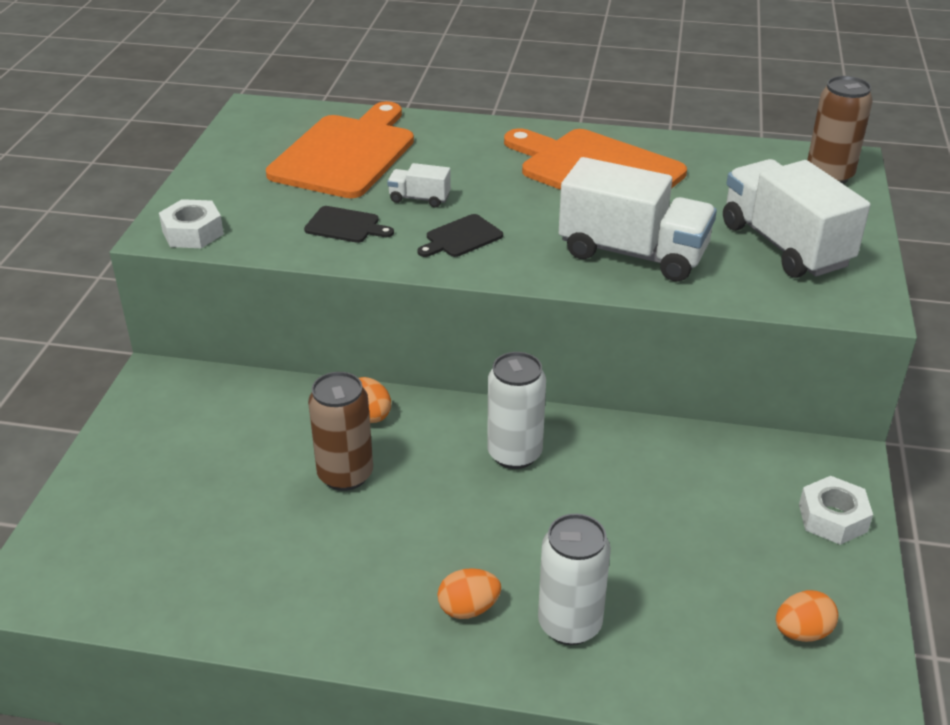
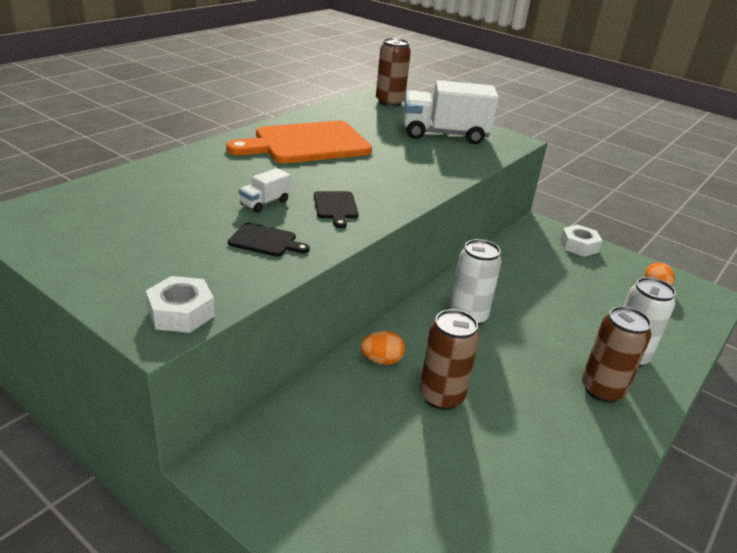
camera: 65 degrees left, 5 degrees down
(345, 226) = (265, 241): black cutting board -> black cutting board turned 60 degrees clockwise
(346, 154) = (155, 206): orange cutting board -> none
(468, 608) = (602, 390): orange egg -> brown can
(633, 253) = (413, 168): white truck -> none

